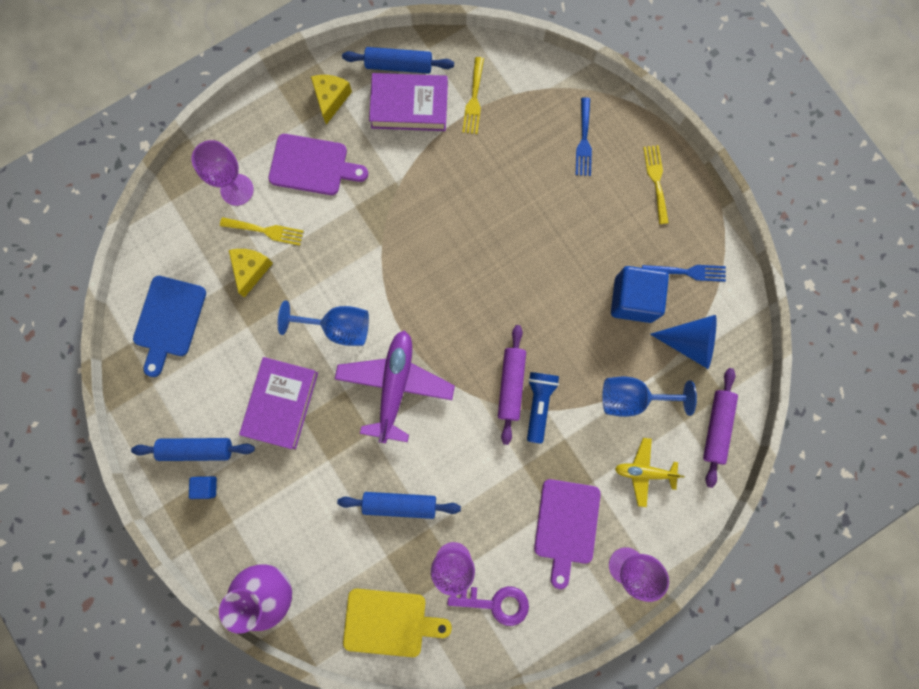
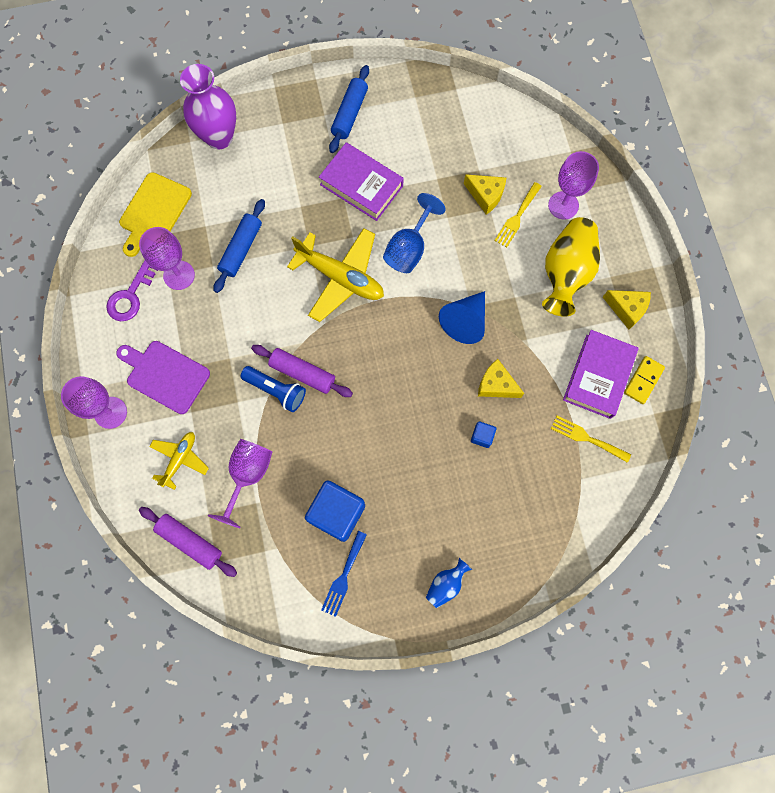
camera: 110 degrees right, 5 degrees down
(169, 320) = (464, 122): blue cutting board -> none
(206, 487) = (317, 112): blue cube -> blue cube (482, 436)
(312, 165) = (565, 273): purple cutting board -> yellow vase
(395, 386) = (340, 277): purple plane -> yellow plane
(399, 65) = (643, 380): blue rolling pin -> yellow domino
(453, 195) = (496, 385): none -> yellow cheese
(584, 141) = (510, 528): blue fork -> none
(632, 398) = (248, 475): blue goblet -> purple goblet
(656, 180) = (446, 584): yellow fork -> blue vase
(690, 342) = (276, 550): blue cone -> blue cone (465, 321)

